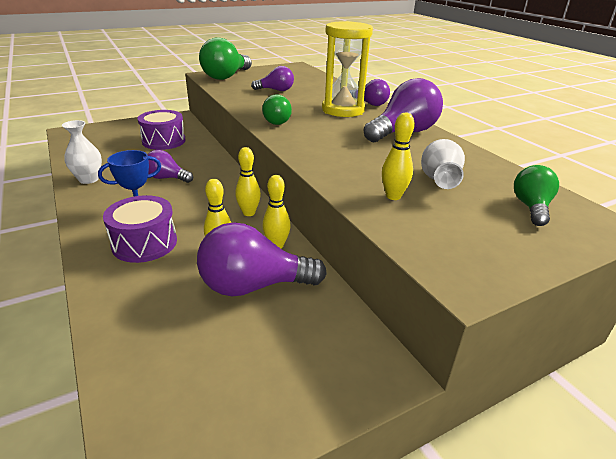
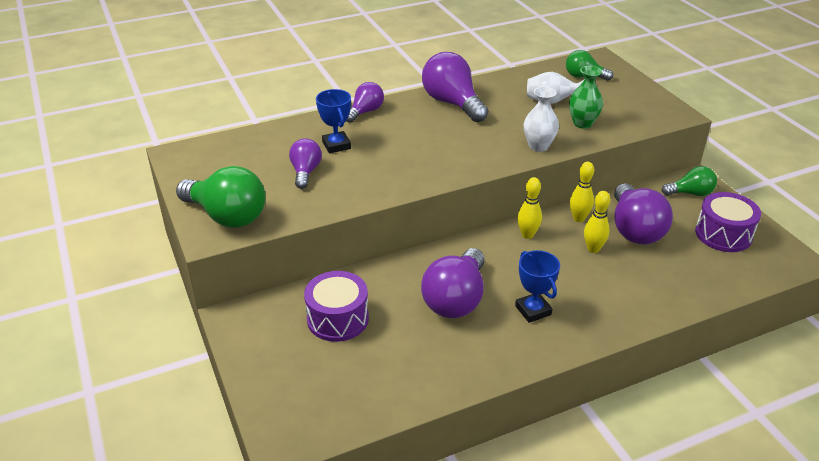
camera: 85 degrees left, 5 degrees up
(89, 179) = (463, 369): white vase -> white vase (538, 146)
(144, 243) = (592, 296): purple drum -> purple drum (723, 234)
(167, 178) = (456, 299): purple light bulb -> purple light bulb, size x1.73
(276, 121) = (424, 172): green light bulb -> green light bulb (690, 193)
(314, 97) = (336, 145): none -> blue trophy
(343, 110) = (386, 129): yellow hourglass -> none
(393, 196) = (582, 123): yellow bowling pin -> green vase

